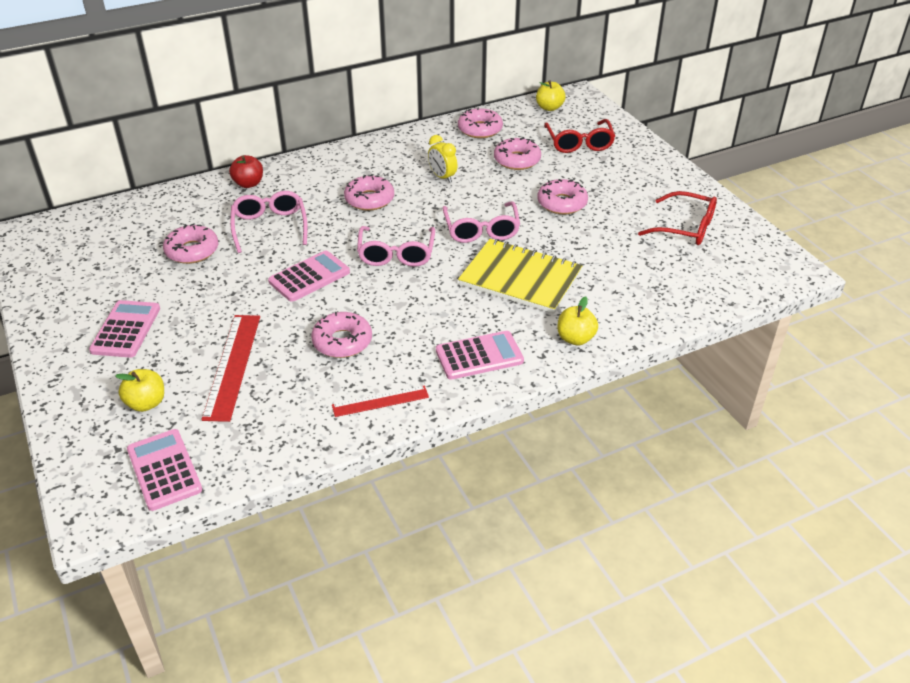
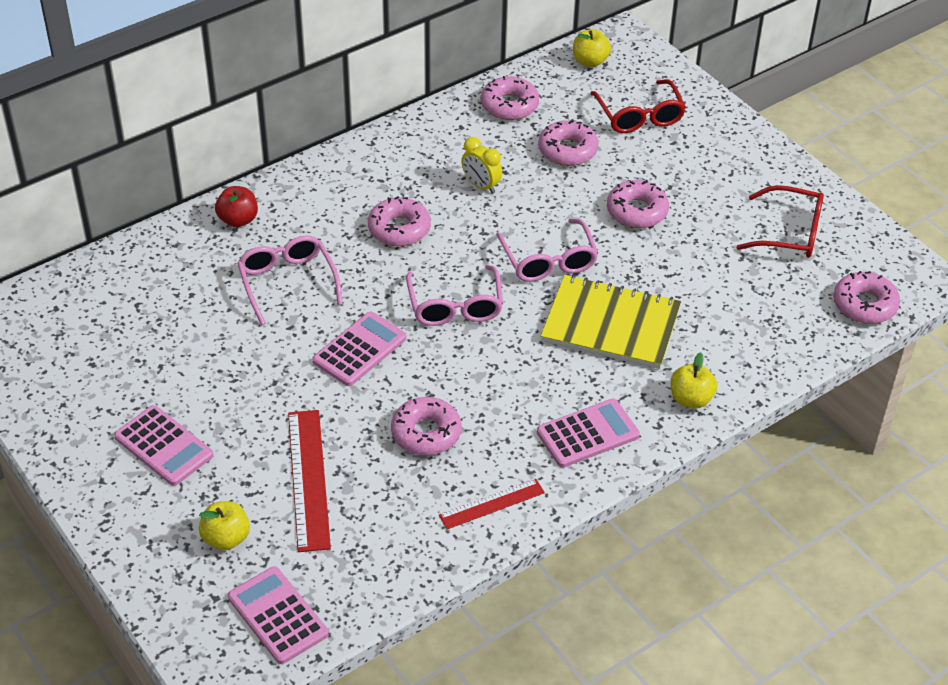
camera: 10 degrees left, 5 degrees up
(126, 329) = (164, 446): pink calculator -> pink calculator turned 135 degrees clockwise
(192, 251) = (202, 328): pink donut -> pink donut (864, 305)

